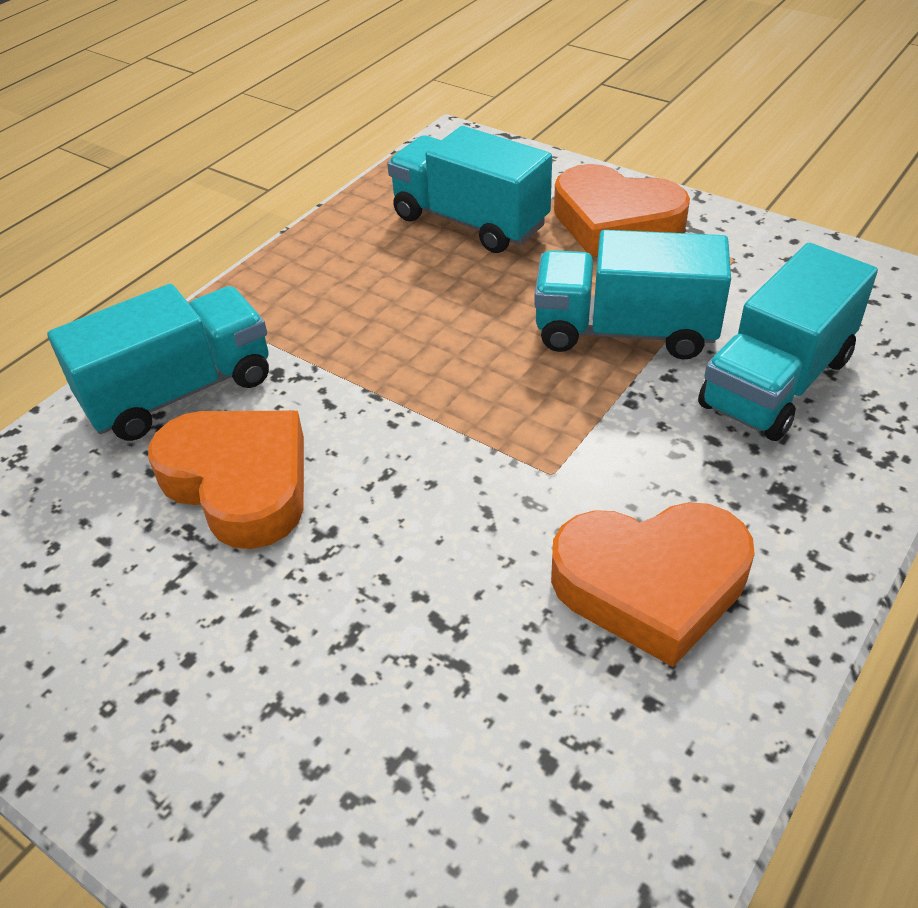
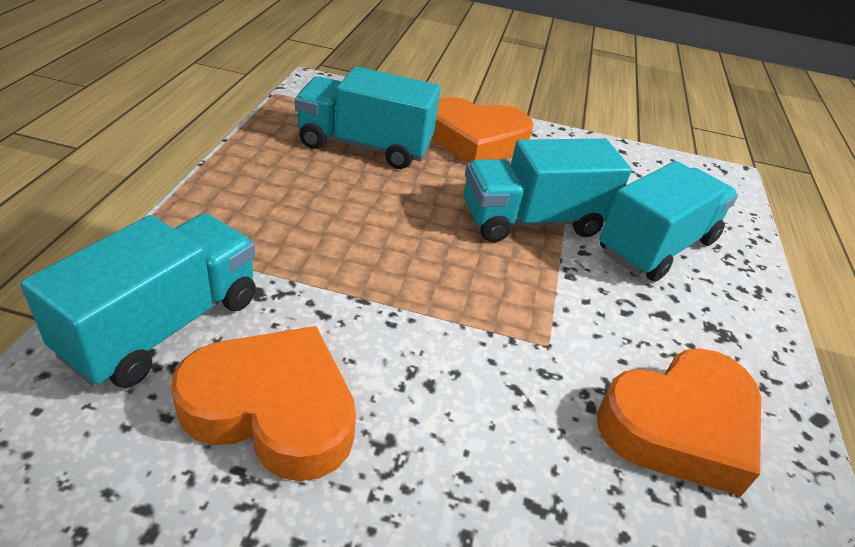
camera: 30 degrees left, 5 degrees down
(776, 382) = (656, 246): turquoise truck -> turquoise truck turned 150 degrees counterclockwise

